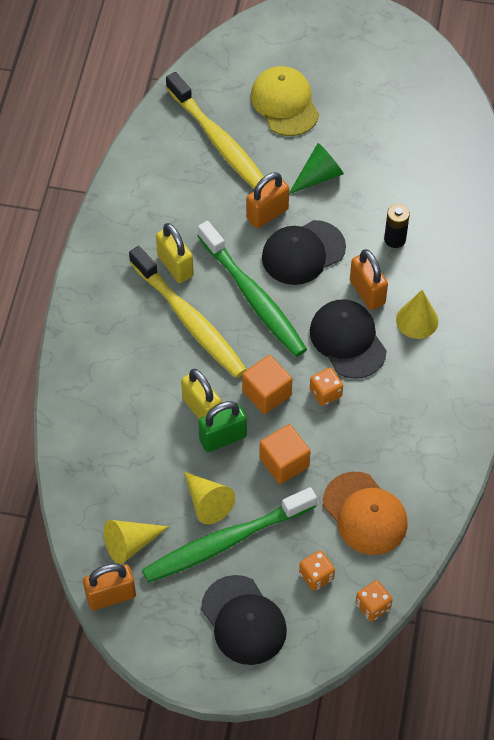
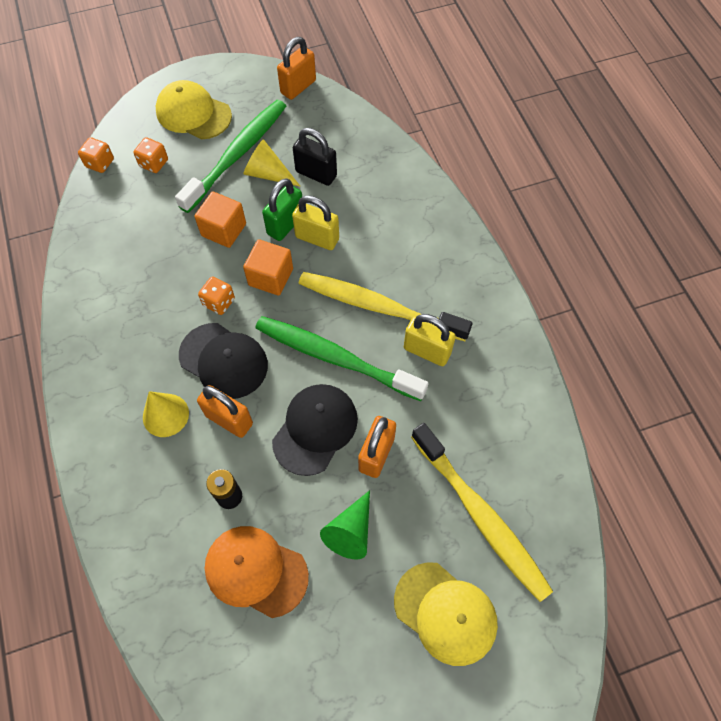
camera: 150 degrees right, 5 degrees up
(130, 544) = (307, 122): yellow cone -> none
(160, 477) = (316, 174): none -> black padlock
(219, 142) = (481, 516): yellow toothbrush -> yellow toothbrush turned 150 degrees counterclockwise
(244, 620) = (193, 113): black cap -> yellow cap
(365, 513) = (136, 223): orange cap -> orange cap (256, 571)

